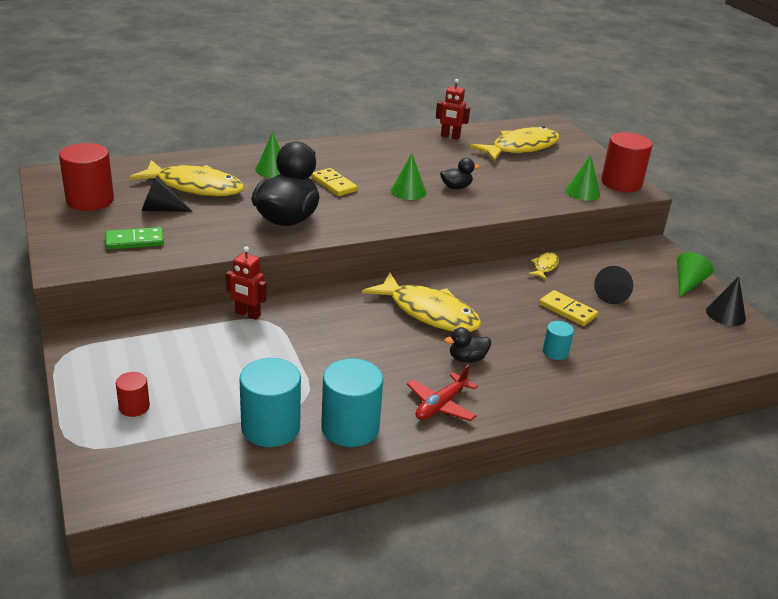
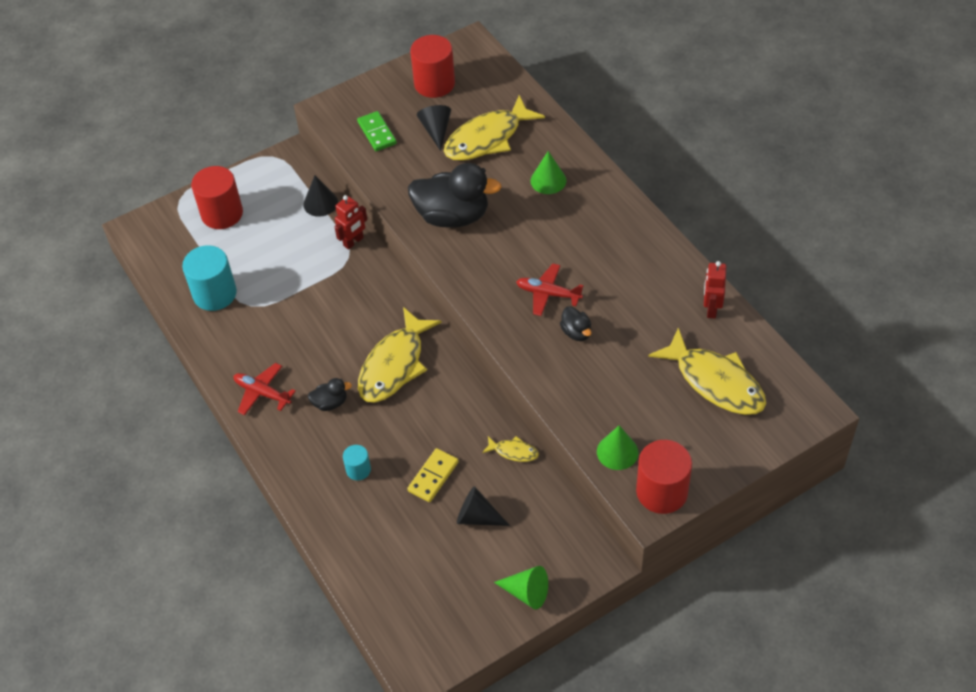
camera: 85 degrees right, 20 degrees up
(134, 407) = (222, 214): red cylinder -> red cylinder, size x1.94
(195, 187) = (487, 138): yellow fish -> yellow fish turned 45 degrees clockwise
(247, 314) = (353, 242): red robot -> red robot turned 150 degrees counterclockwise
(334, 184) = (537, 233): yellow domino -> none
(350, 427) = (223, 340): turquoise cylinder -> none
(408, 191) = (548, 294): green cone -> red plane
(467, 359) = (330, 403): black duck -> black duck turned 105 degrees clockwise
(725, 314) = (472, 627): black cone -> black cone (320, 203)

